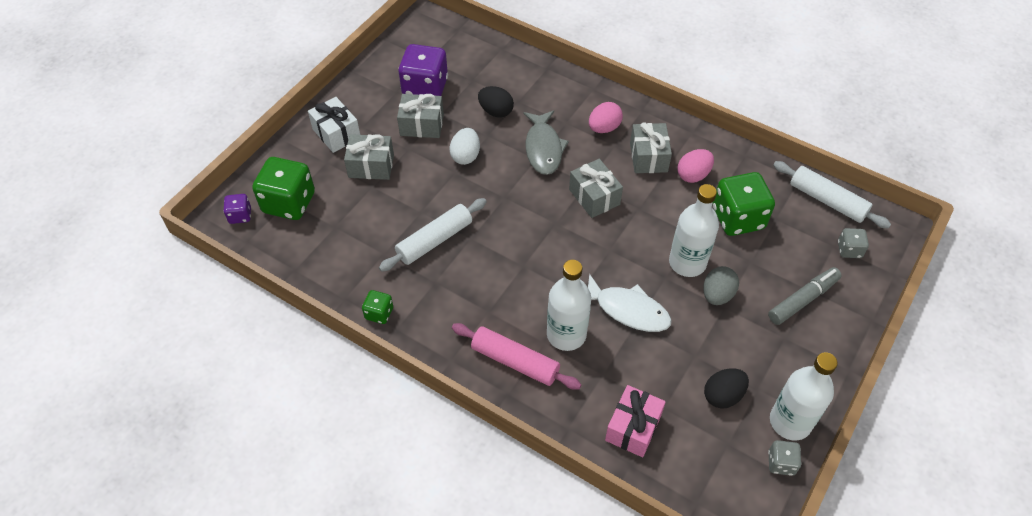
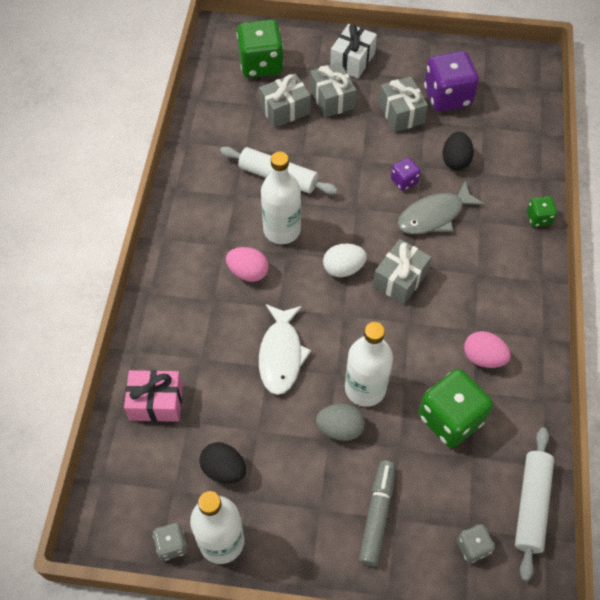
camera: 65 degrees right, 5 degrees up
(240, 215) = (231, 41): purple dice -> purple dice (404, 181)
(379, 313) = (184, 171): green dice -> green dice (538, 218)
(465, 156) = (386, 160): white egg -> white egg (343, 268)
(515, 361) = (183, 285): pink rolling pin -> none
(566, 334) = (229, 314): white bottle -> white bottle (282, 230)
(604, 128) = (494, 256): pink egg -> pink egg (248, 272)
(648, 157) = (481, 308): grey gift -> grey gift (285, 110)
(803, 300) = (377, 515): grey marker -> grey marker turned 105 degrees counterclockwise

